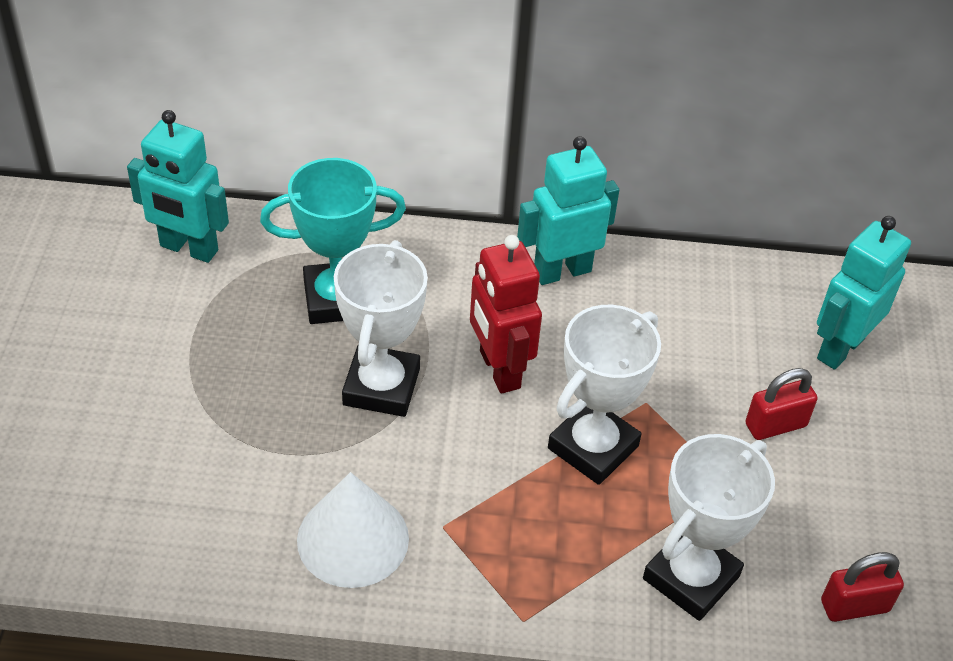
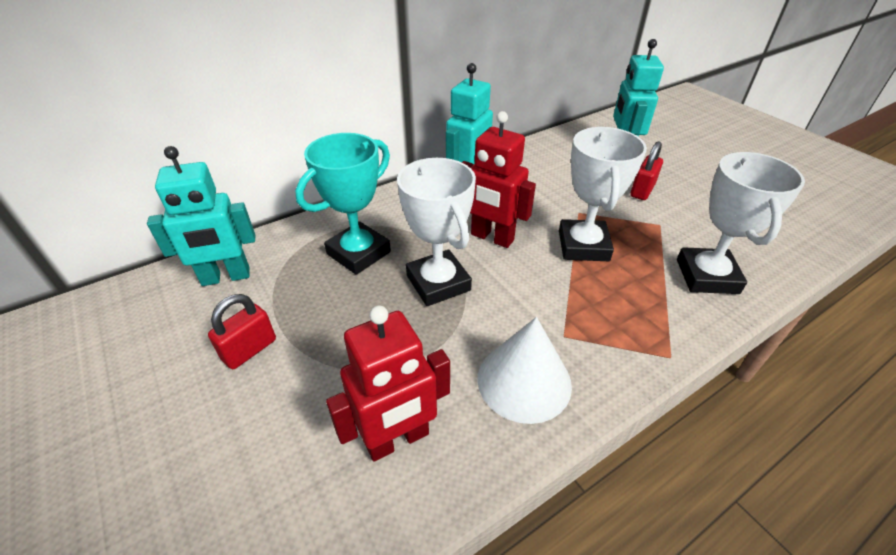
camera: 35 degrees left, 5 degrees down
(195, 509) = (397, 439): none -> red robot
(854, 606) = (779, 242): red padlock -> red padlock (249, 350)

